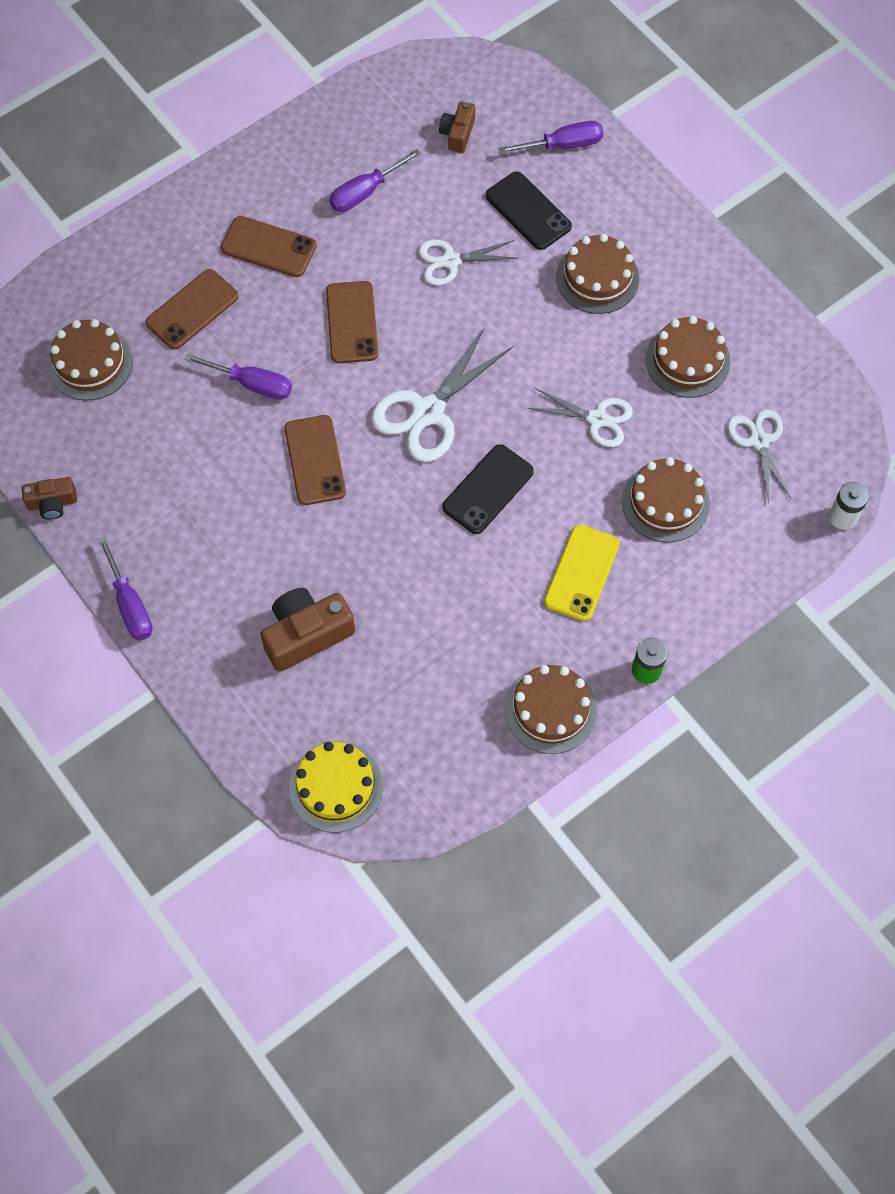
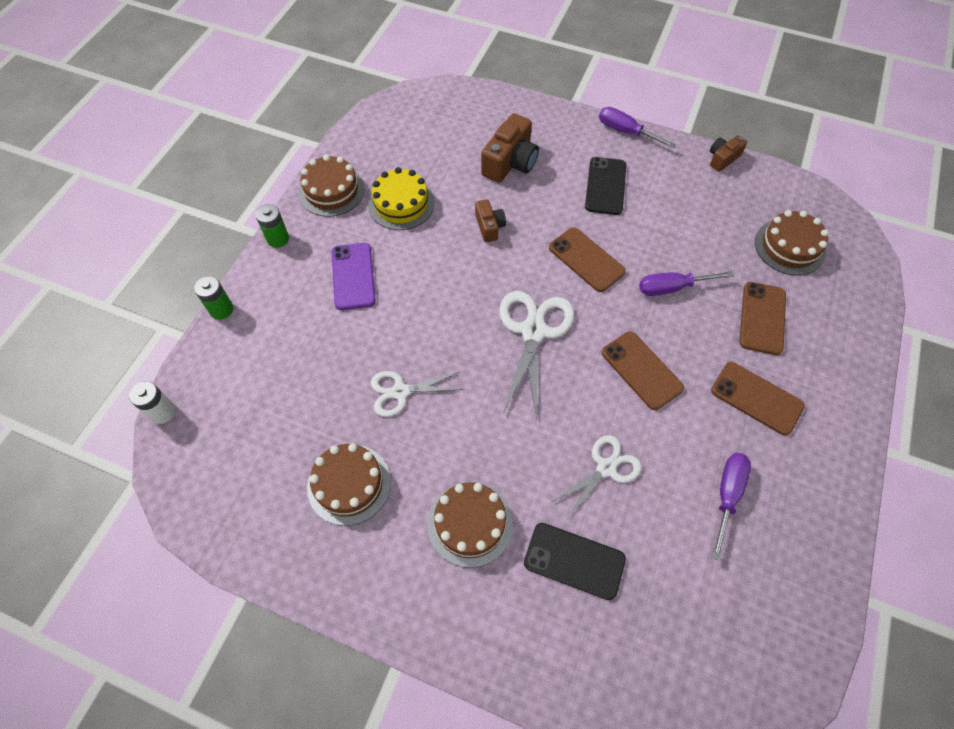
camera: 150 degrees right, 5 degrees down
(268, 247) = (756, 398): brown phone -> brown phone turned 45 degrees clockwise
(336, 786) = (437, 103): yellow cake -> yellow cake (401, 204)
(457, 134) = (698, 614): brown camera -> brown camera (489, 227)
(488, 489) = (453, 299): black phone -> black phone (605, 186)
(563, 145) = (590, 665): purple screwdriver -> none
(581, 573) = (353, 276): yellow phone -> purple phone
(665, 502) = (314, 354): brown cake -> none
(745, 606) = (221, 309): none -> green battery
(759, 441) = (256, 441): white scissors -> none

